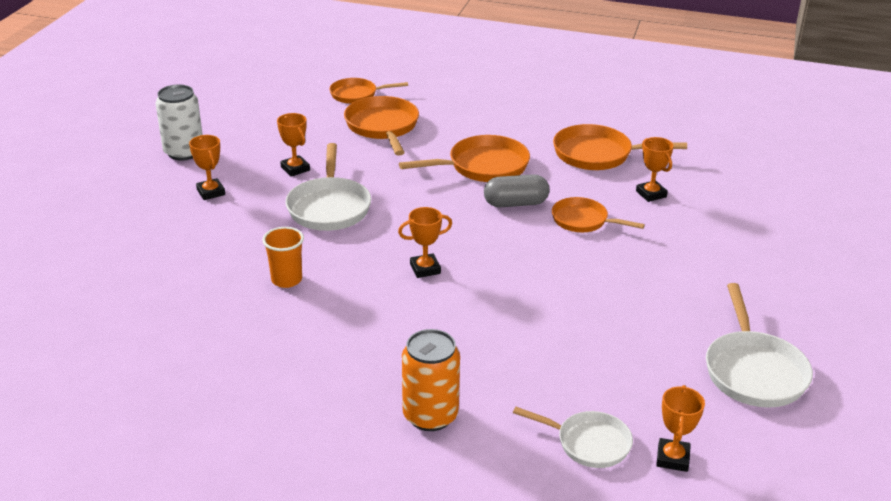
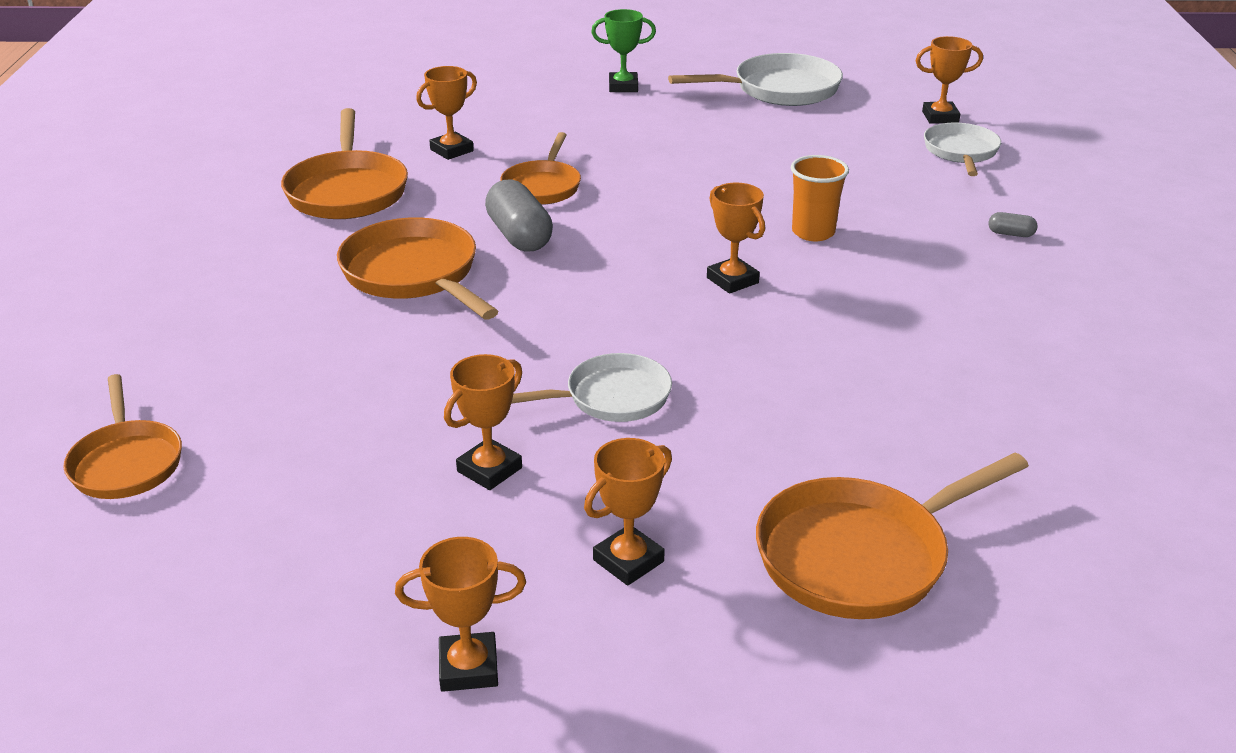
camera: 105 degrees left, 0 degrees up
(184, 152) = (468, 668): white can -> orange trophy
(286, 280) = (845, 391): orange cup -> orange cup (813, 232)
(329, 207) = (611, 397): white pan -> white pan, size x0.65
(383, 127) = (284, 398): orange pan -> orange pan (860, 555)
(430, 415) = (1010, 234): orange can -> grey capsule
(767, 284) = (623, 87): none -> green trophy

